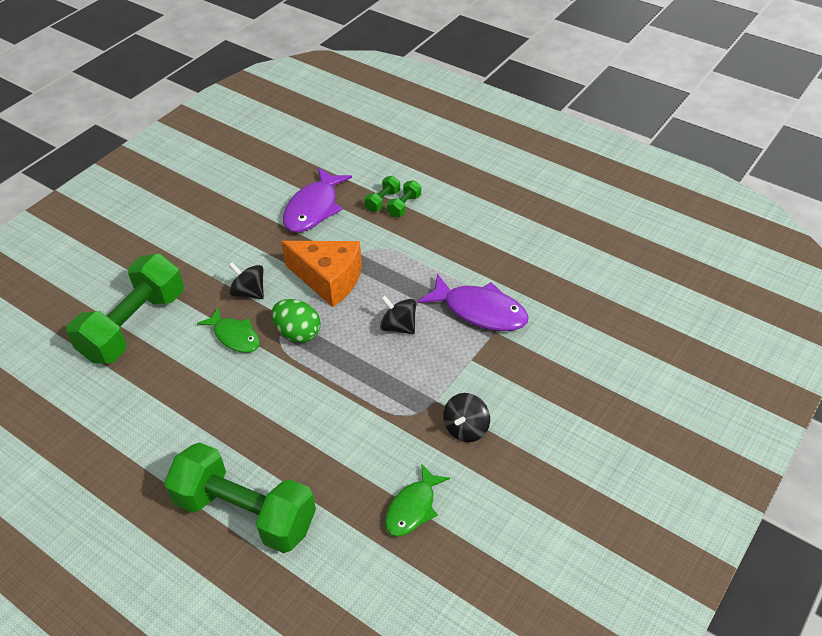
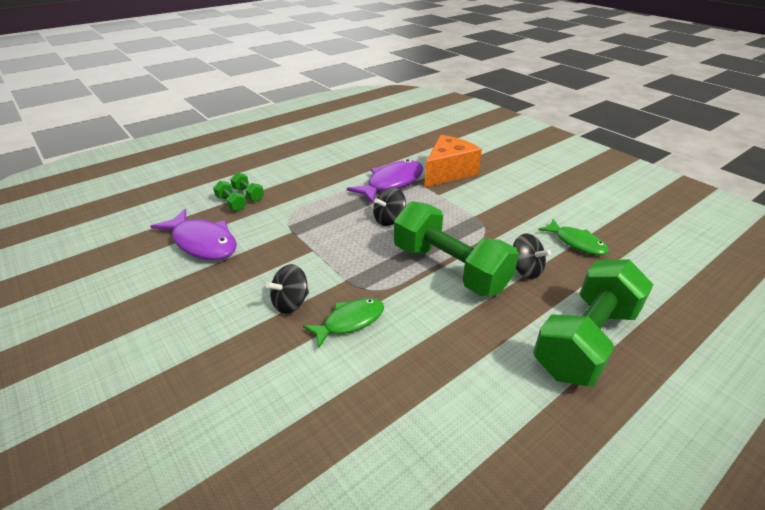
camera: 75 degrees left, 10 degrees down
(134, 326) = (281, 418): green dumbbell -> green dumbbell (449, 268)
(298, 333) = (368, 276): green egg -> none
(328, 280) = (309, 247): orange cheese -> orange cheese (448, 172)
(466, 428) = (504, 208): black spinning top -> black spinning top (525, 270)

